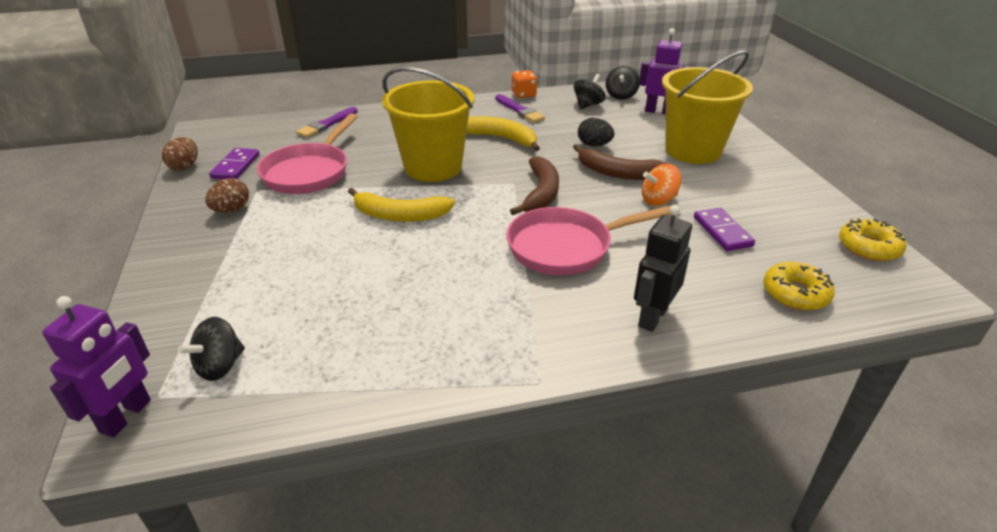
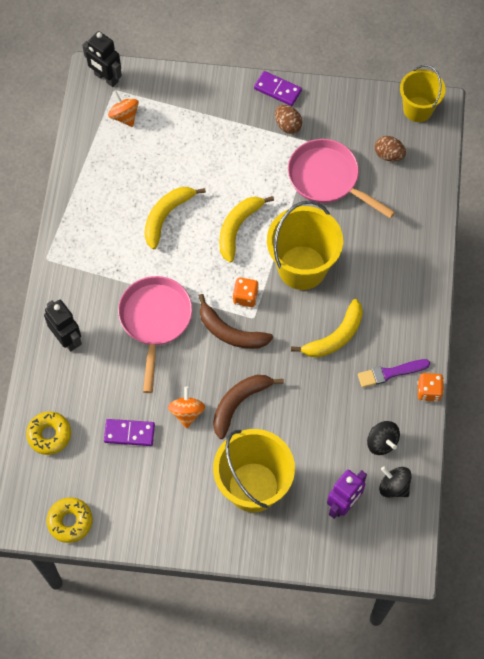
camera: 110 degrees right, 30 degrees up
(126, 416) = (106, 78): purple robot -> black robot
(185, 166) = (369, 96): brown egg -> brown egg (388, 155)
(204, 138) = (418, 109): none -> yellow bucket
(220, 366) = (124, 116): black spinning top -> orange spinning top
(236, 166) = (356, 130): purple domino -> purple domino (277, 90)
(327, 124) = (416, 202): purple brush -> none
(404, 274) = (166, 216): none -> yellow banana
(490, 193) = (245, 297): none -> orange dice
(594, 145) = (294, 408): black egg -> none

